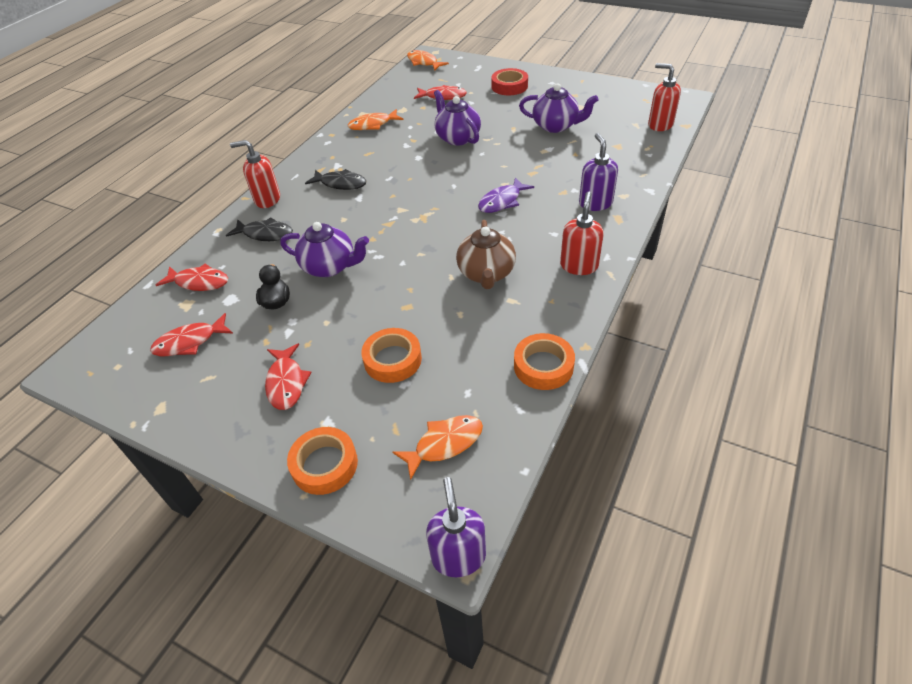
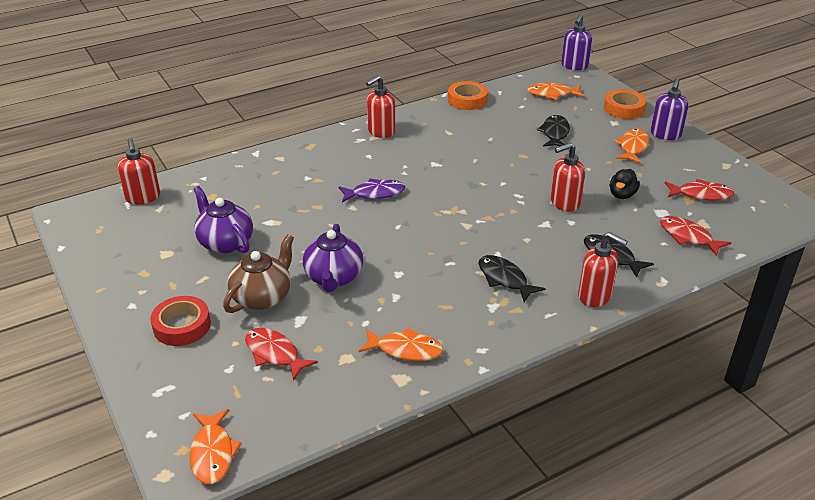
camera: 150 degrees left, 10 degrees down
(286, 383) = (632, 147): red fish -> orange fish
(329, 267) = (564, 203): purple teapot -> red soap dispenser
(392, 360) = (555, 133): orange tape -> black fish
(486, 273) = (448, 152): brown teapot -> brown teapot (262, 297)
(595, 203) = (308, 161): purple soap dispenser -> purple soap dispenser (665, 134)

